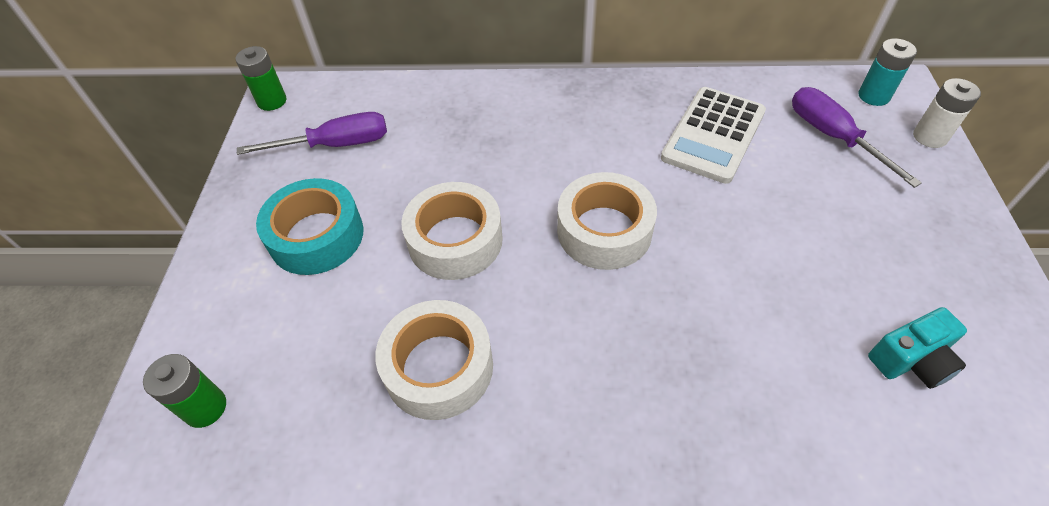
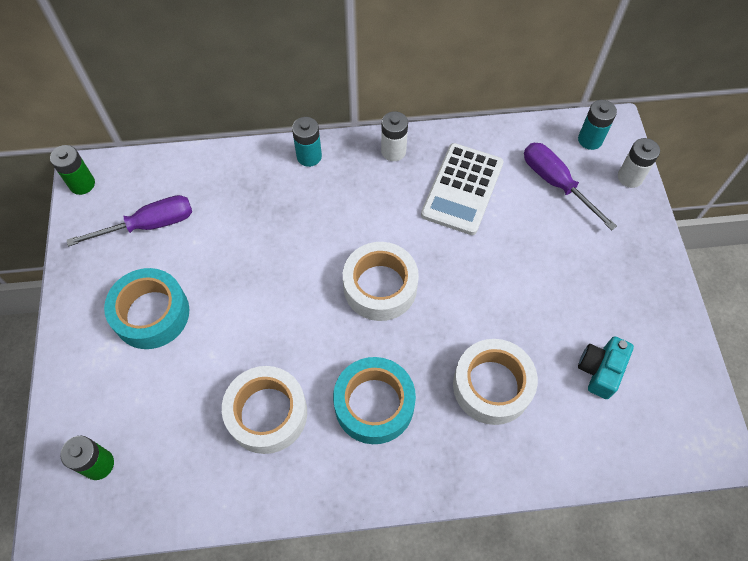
camera: 10 degrees left, 10 degrees up
(455, 240) = (264, 307): white tape -> white tape (492, 386)
(531, 91) = (309, 156): none -> turquoise battery
(585, 371) = (374, 404): none -> turquoise tape
(630, 93) = (393, 151): none -> white battery
(911, 360) = (600, 370): turquoise camera -> turquoise camera turned 150 degrees clockwise

